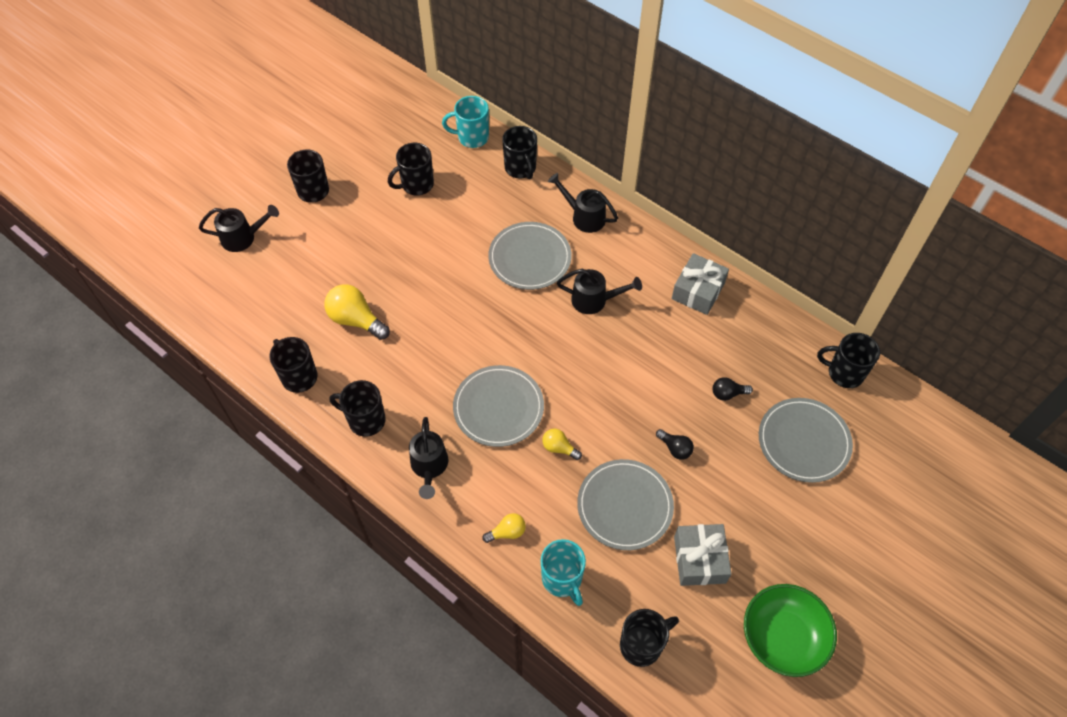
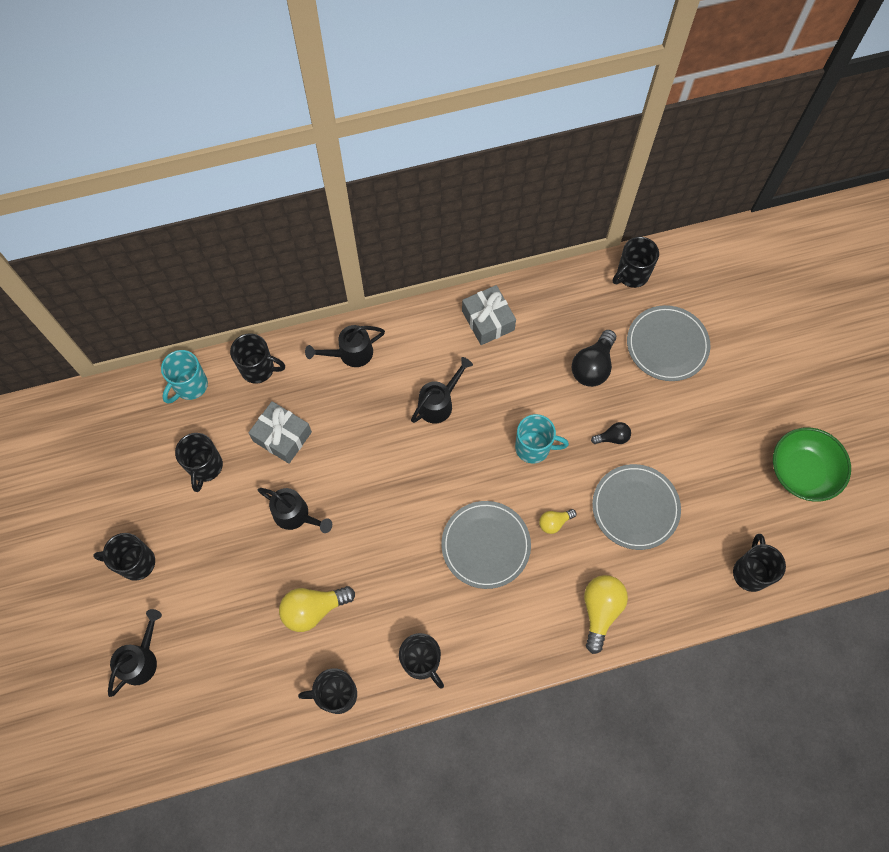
camera: 55 degrees left, 10 degrees up
(365, 420) = (422, 662): black mug -> black mug turned 90 degrees counterclockwise
(429, 467) = (502, 635): black watering can -> black watering can (296, 515)
(507, 532) = (600, 610): yellow light bulb -> yellow light bulb, size x1.81
(529, 258) = (359, 424): grey plate -> none
(562, 579) = (665, 595): turquoise mug -> turquoise mug (534, 447)
(699, 559) = (711, 485): grey gift -> grey gift (282, 436)
(728, 393) = (592, 366): black light bulb -> black light bulb, size x1.81

